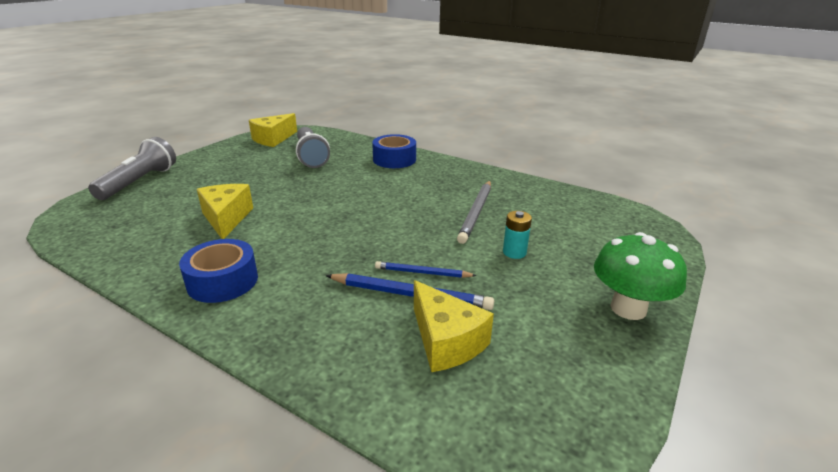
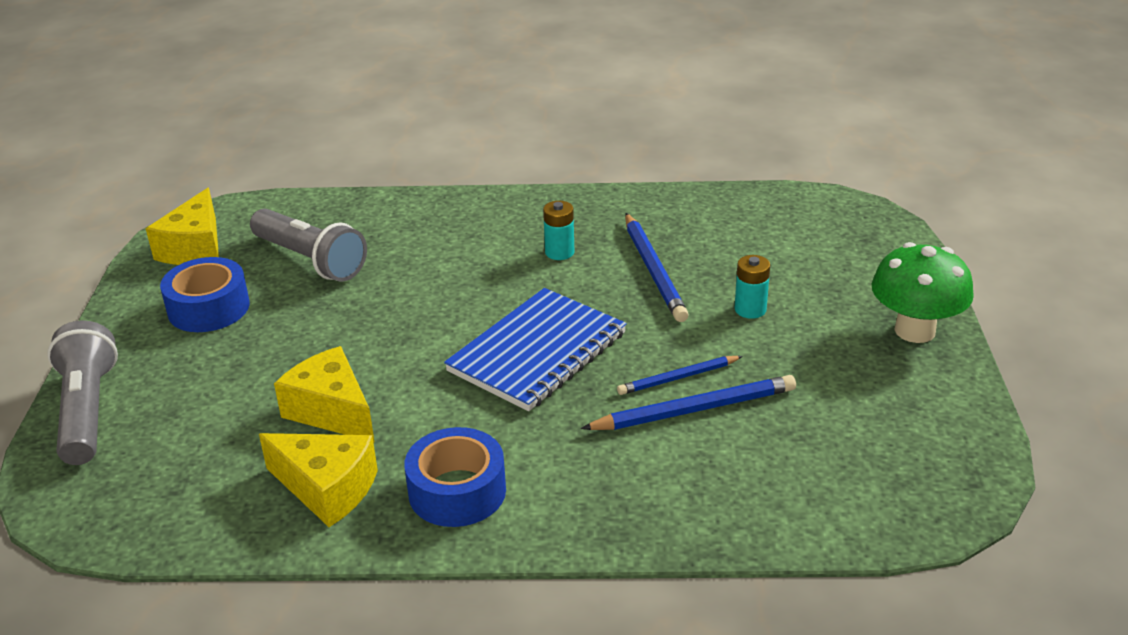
camera: 30 degrees left, 5 degrees up
(359, 229) = (537, 352): none -> blue notebook
(394, 159) = (448, 220): blue tape -> blue tape (209, 308)
(433, 188) = (559, 252): none -> turquoise battery
(446, 341) = (782, 442): yellow cheese -> yellow cheese (327, 489)
(476, 213) = (653, 270): grey pencil -> blue pencil

